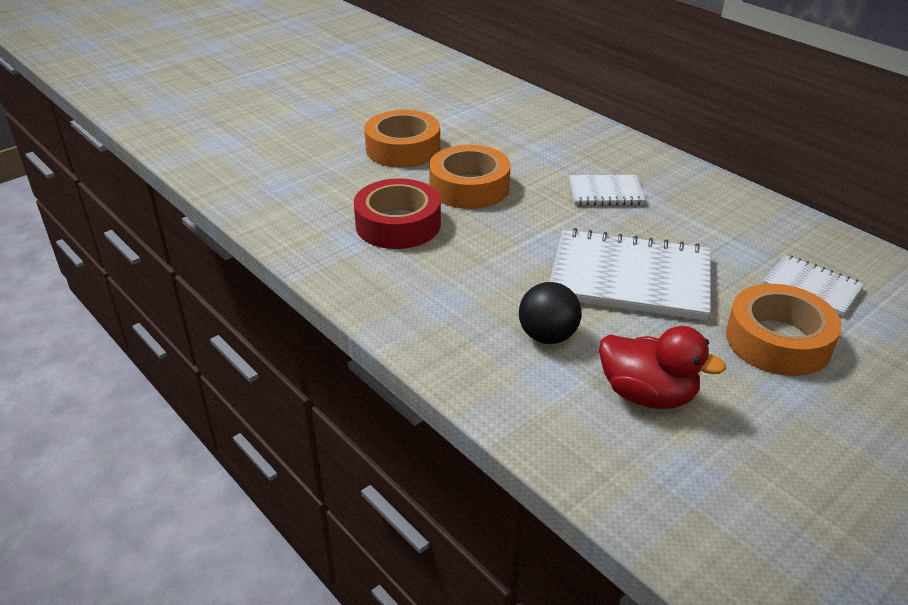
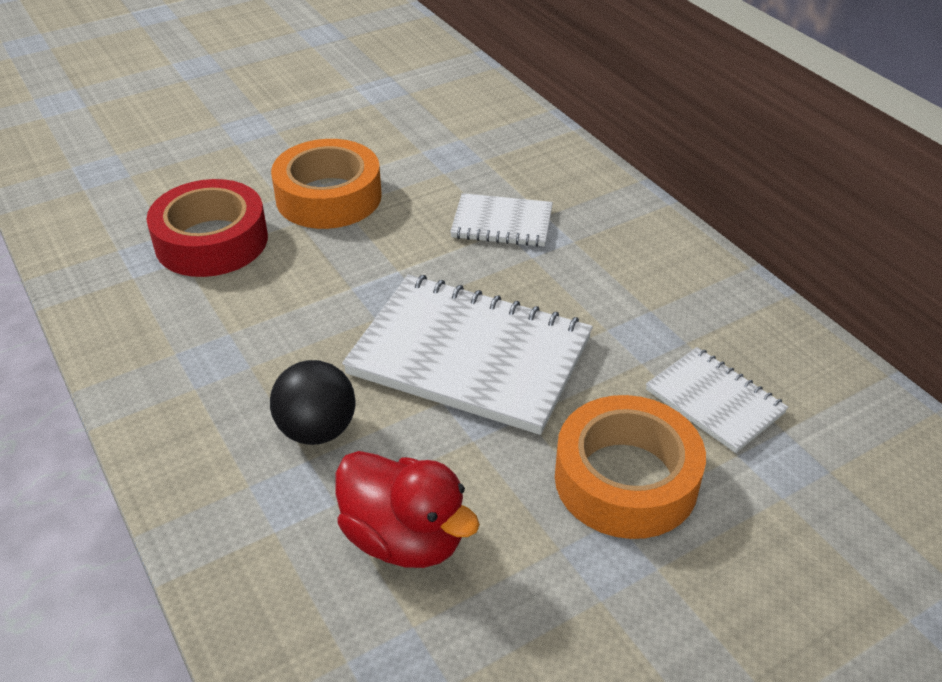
camera: 10 degrees right, 5 degrees up
(403, 149) = (273, 133): orange tape -> none

